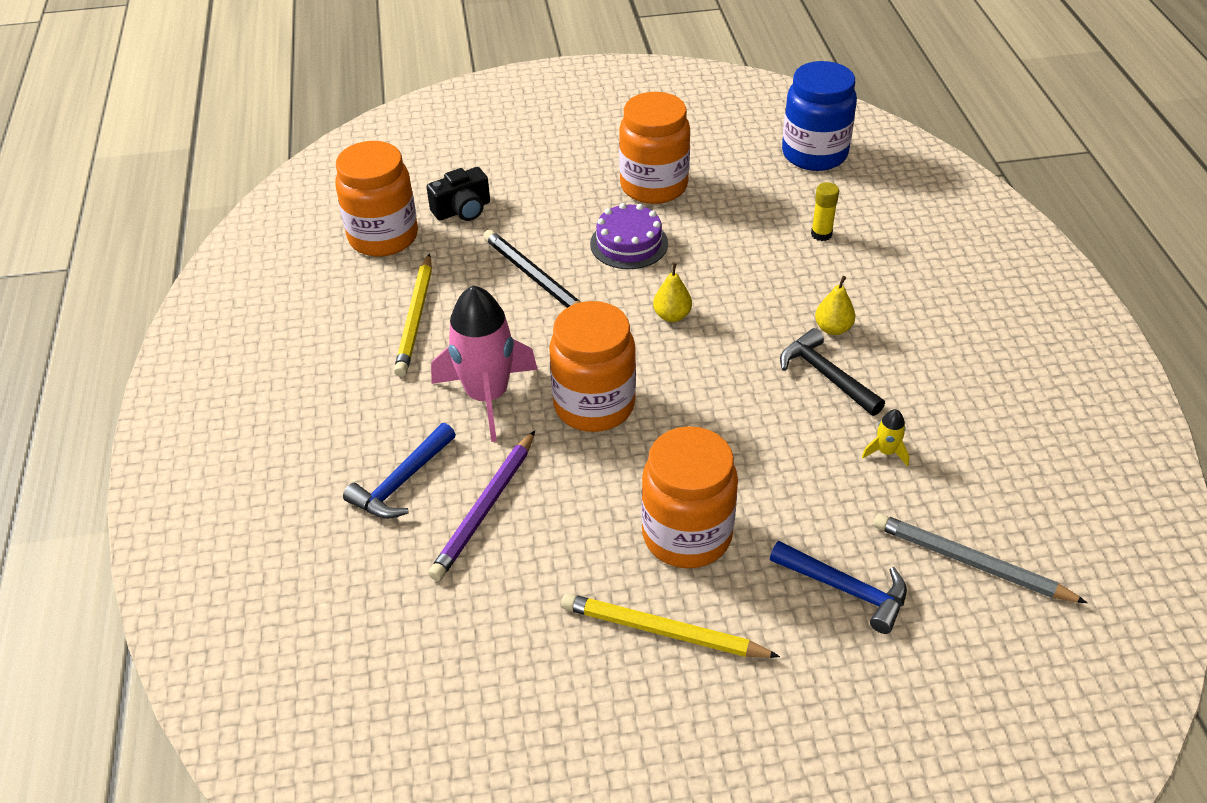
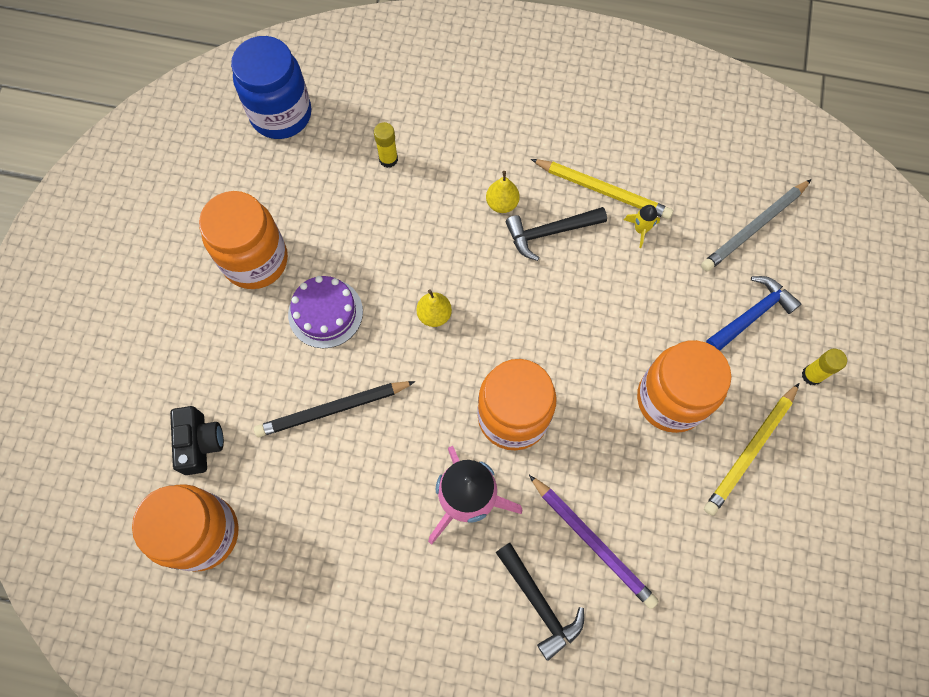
camera: 70 degrees left, 25 degrees up
(401, 482) = (539, 603): blue hammer -> black hammer
(415, 318) = (339, 534): yellow pencil -> yellow pencil (603, 190)
(801, 676) = (812, 375): none -> yellow glue stick

